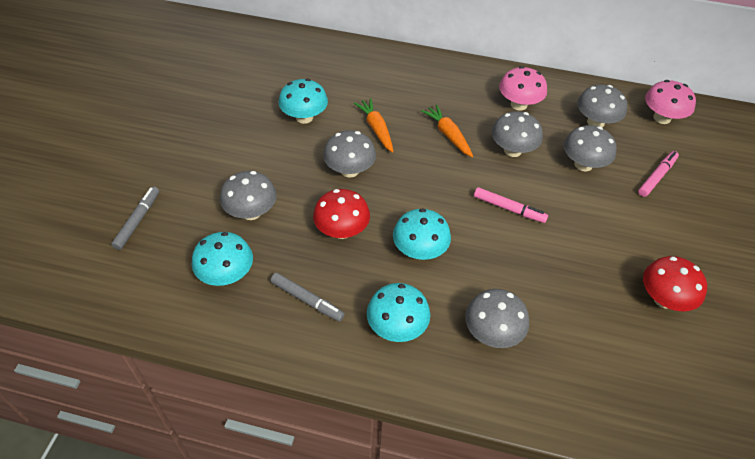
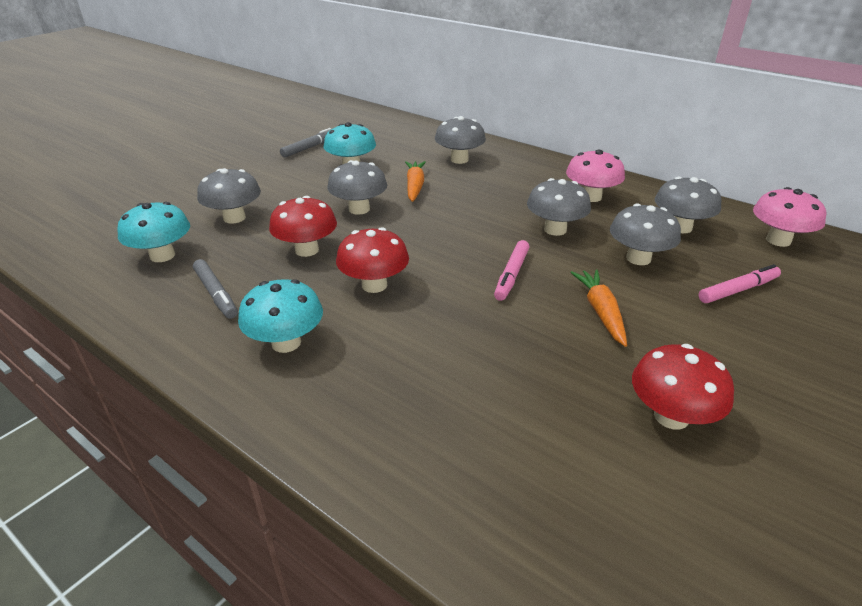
camera: 25 degrees right, 15 degrees down
(138, 221) = (132, 202): grey marker -> grey marker (309, 147)
(419, 251) = (374, 285): turquoise mushroom -> red mushroom
(448, 135) = (488, 204): orange carrot -> orange carrot (601, 312)
(492, 333) = (394, 381): grey mushroom -> grey mushroom (459, 159)
(509, 209) = (511, 275): pink marker -> pink marker turned 60 degrees clockwise

